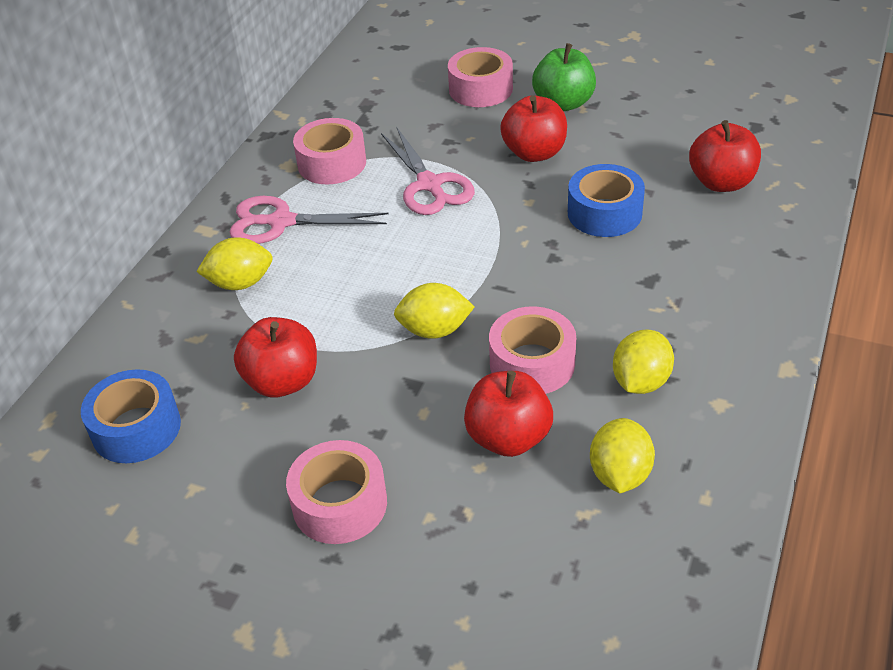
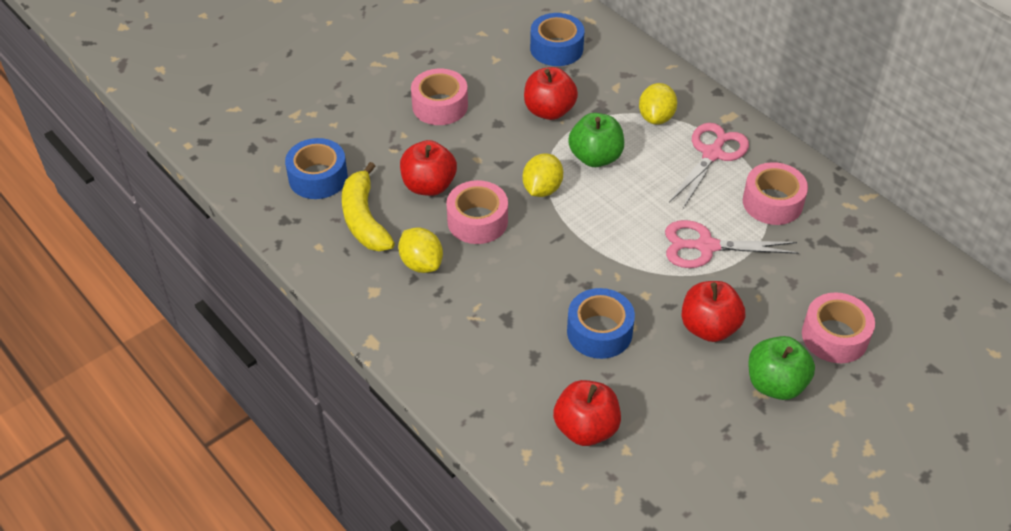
camera: 115 degrees right, 5 degrees up
(347, 307) = (595, 157): none -> green apple
(588, 573) = (318, 177): none -> blue tape
(619, 474) = (364, 219): yellow lemon -> yellow banana

